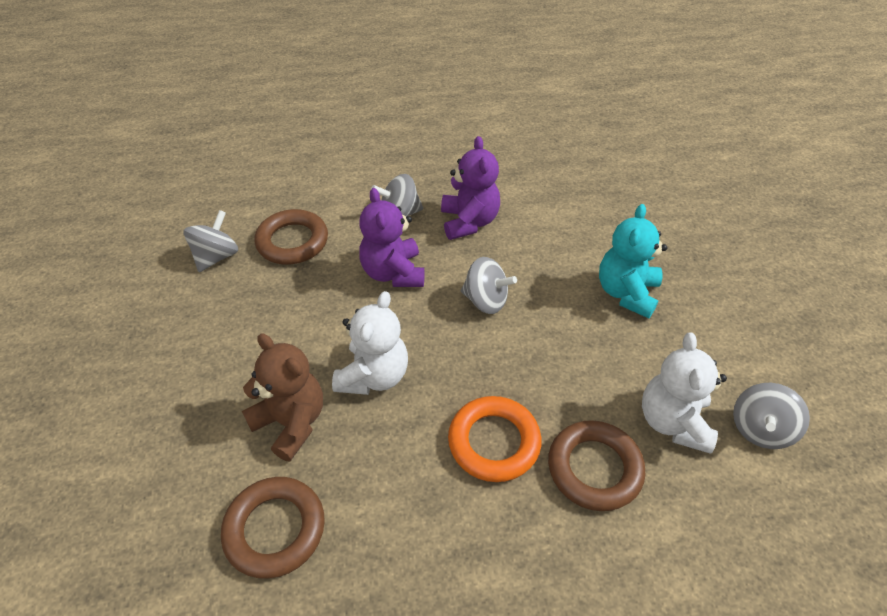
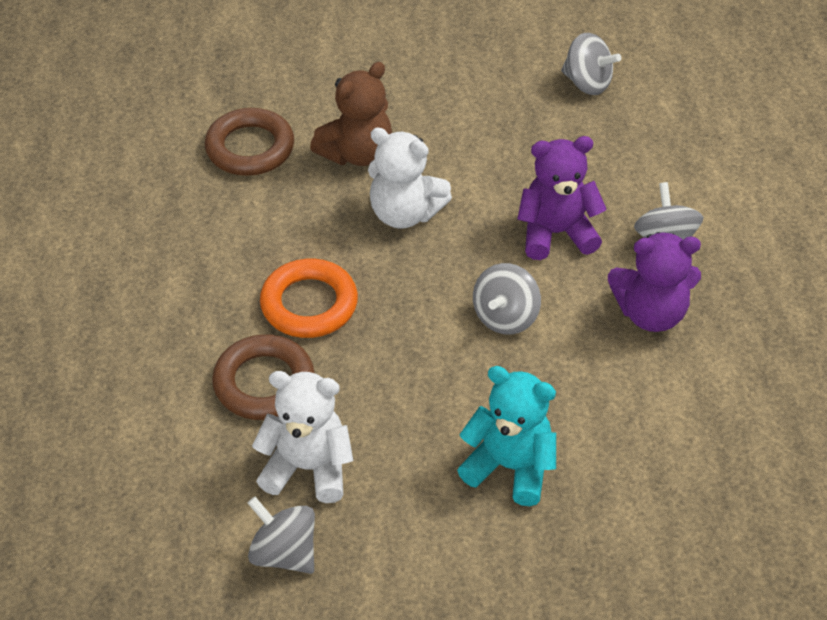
camera: 95 degrees right, 0 degrees up
(292, 241) = (612, 143): brown ring -> none

